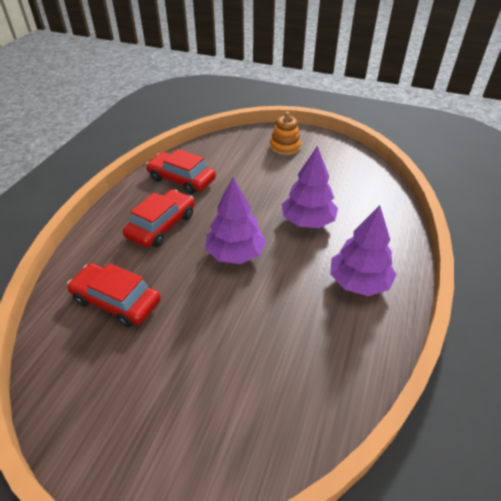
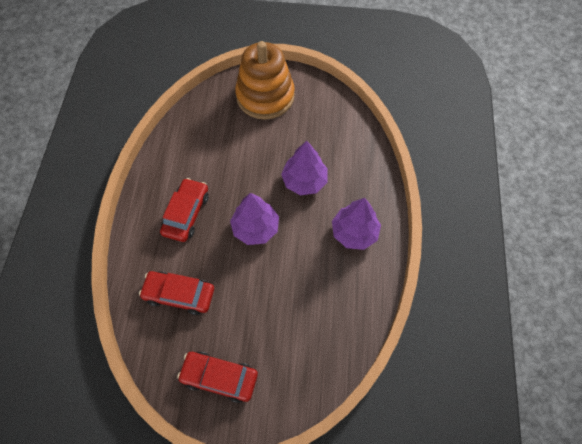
camera: 15 degrees left, 20 degrees up
(181, 179) = (184, 157): red car -> red car (219, 377)
(285, 147) = (265, 96): orange stacking toy -> orange stacking toy, size x2.02

